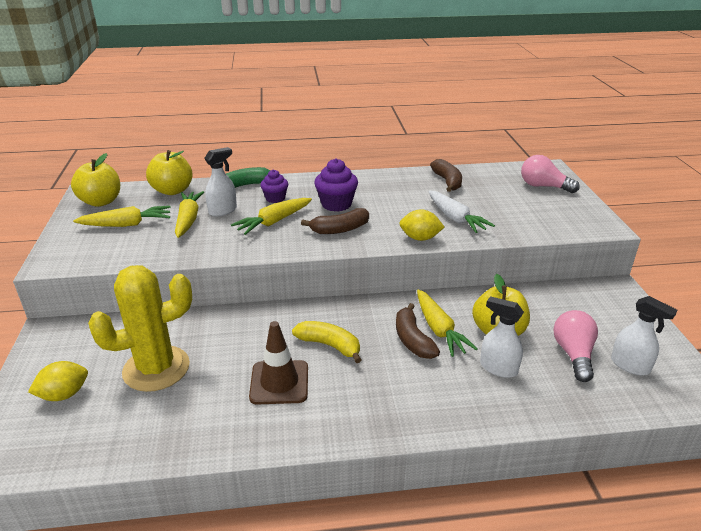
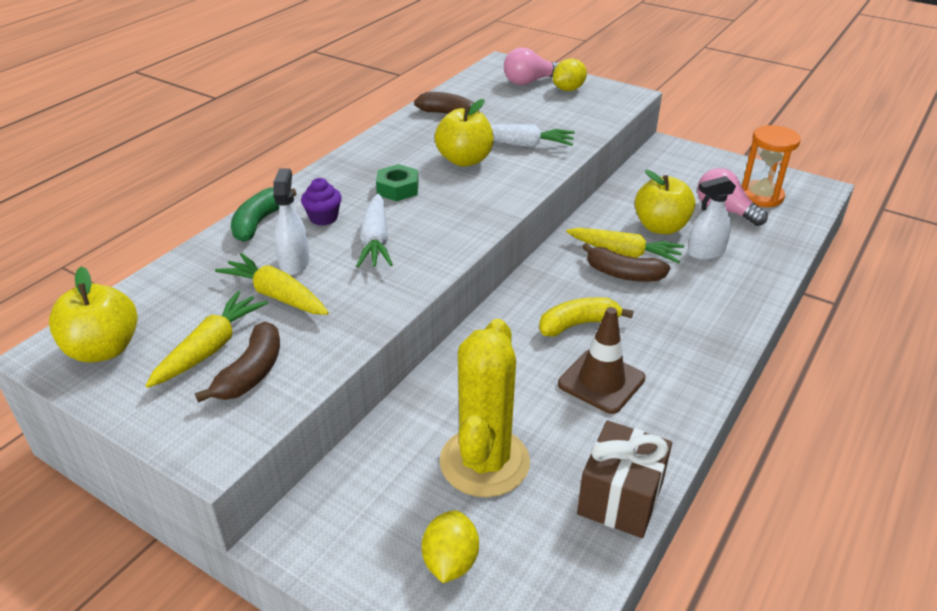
camera: 50 degrees left, 5 degrees up
(169, 442) = (620, 498): none -> brown gift
(172, 191) = (177, 279): yellow apple -> yellow apple (464, 160)
(273, 222) = (375, 241): yellow carrot -> white carrot
(336, 204) = (398, 189): purple cupcake -> green nut
(340, 229) = (452, 209): brown banana -> brown banana (251, 373)
(420, 238) = (530, 177): yellow lemon -> yellow lemon (568, 89)
(630, 365) = (761, 196): white spray bottle -> orange hourglass

